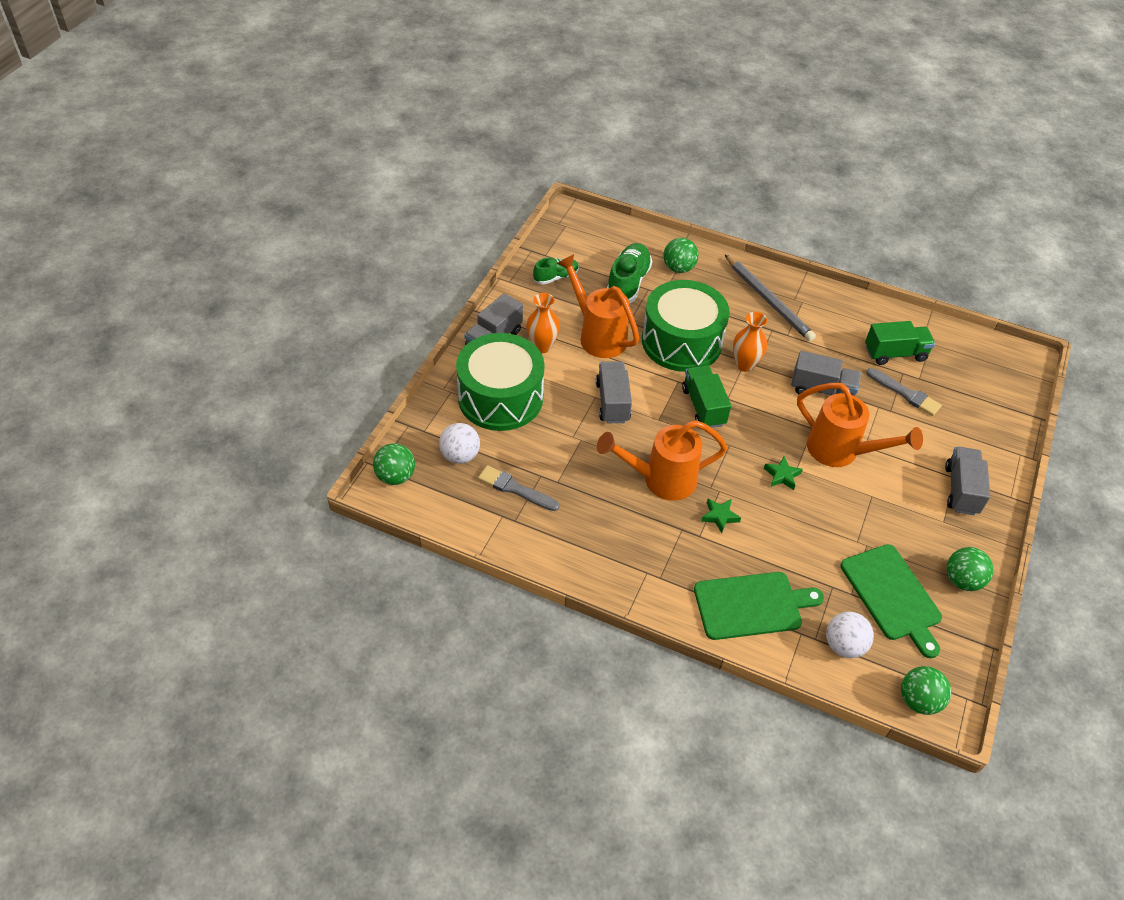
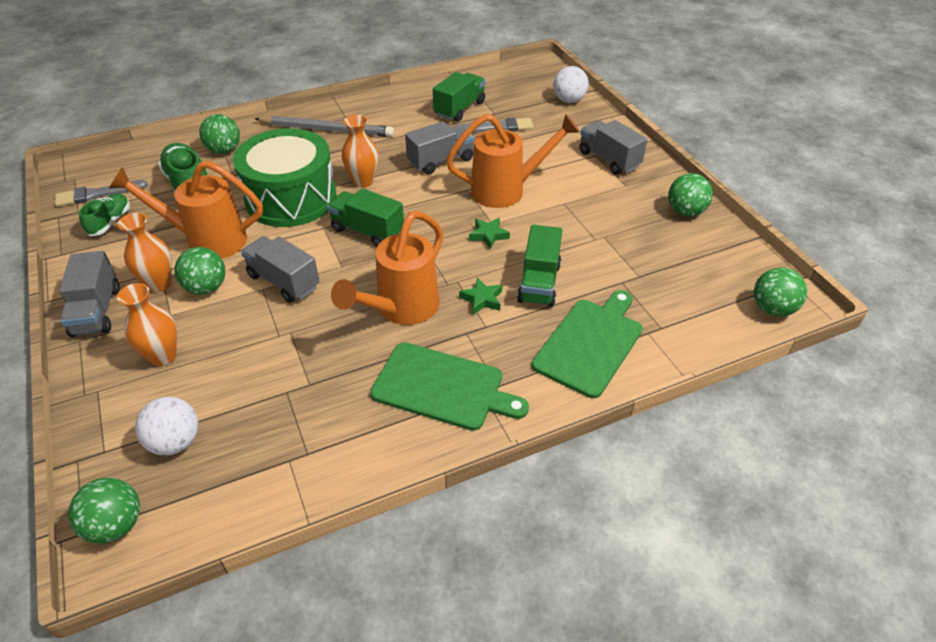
camera: 45 degrees left, 5 degrees down
(500, 397) = (163, 356): green drum -> orange vase
(515, 489) = (274, 424): grey brush -> grey brush (97, 194)
(565, 370) = (206, 288): none -> green ball
(772, 537) = (539, 283): none -> green truck
(844, 645) = (683, 315): white ball -> white ball (569, 100)
(892, 595) = (663, 255): green cutting board -> green cutting board (442, 387)

